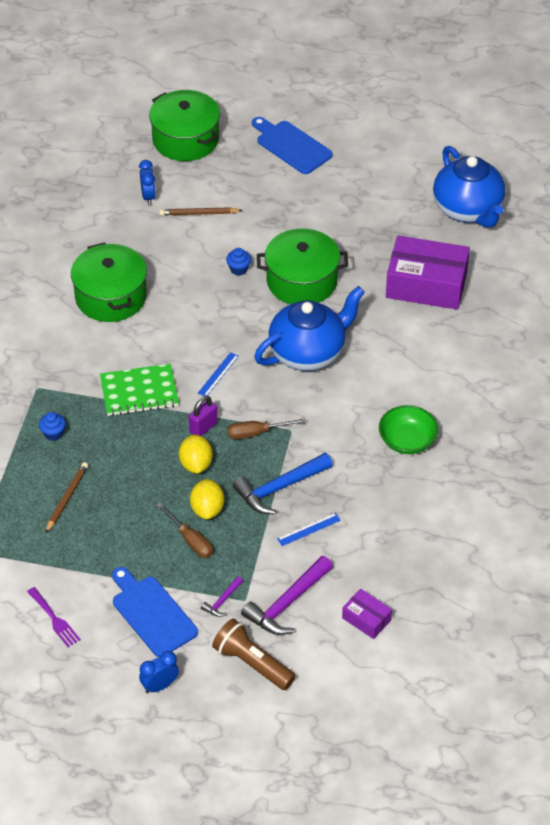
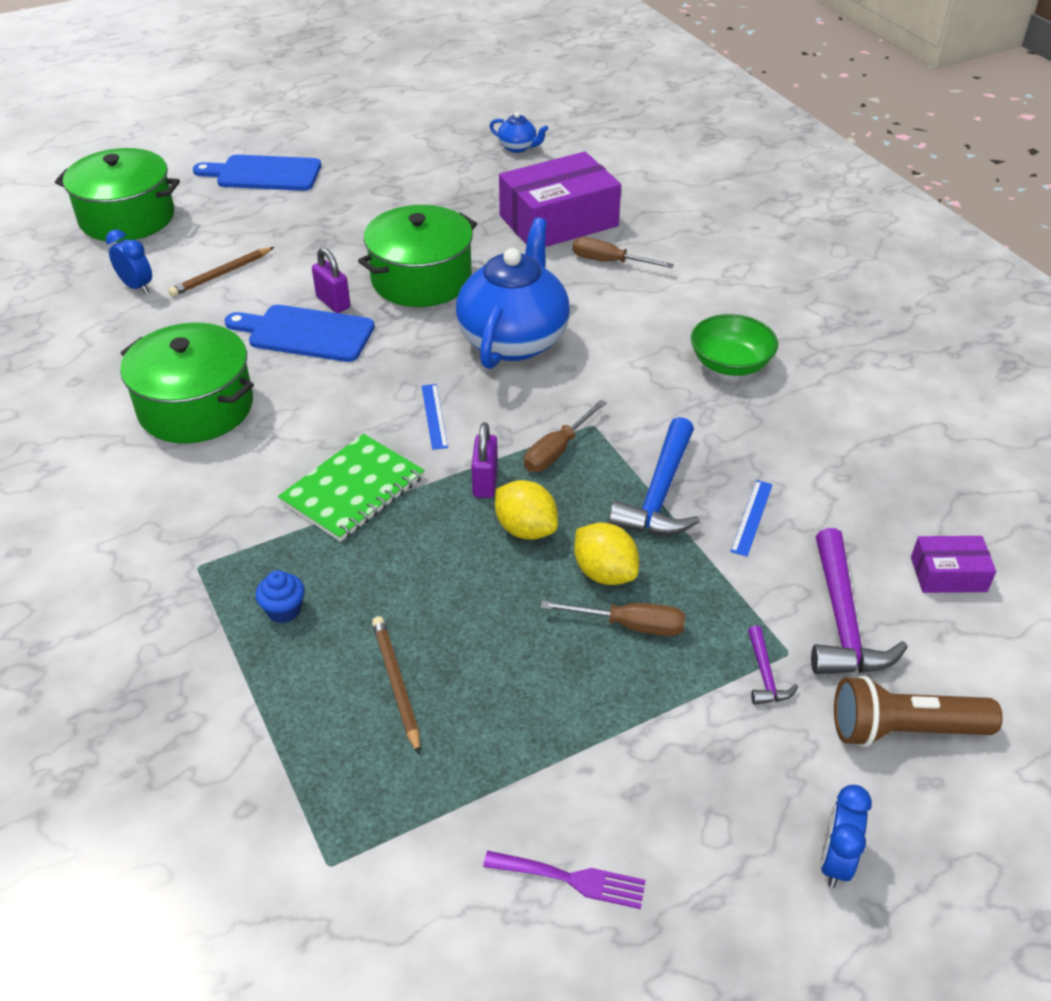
camera: 40 degrees left, 5 degrees down
(152, 613) = (698, 760): blue cutting board -> blue cutting board (306, 333)
(238, 269) = (333, 302): blue cupcake -> purple padlock
(421, 332) = (609, 262): none -> brown screwdriver
(468, 210) = (518, 147): blue teapot -> blue teapot, size x0.43

